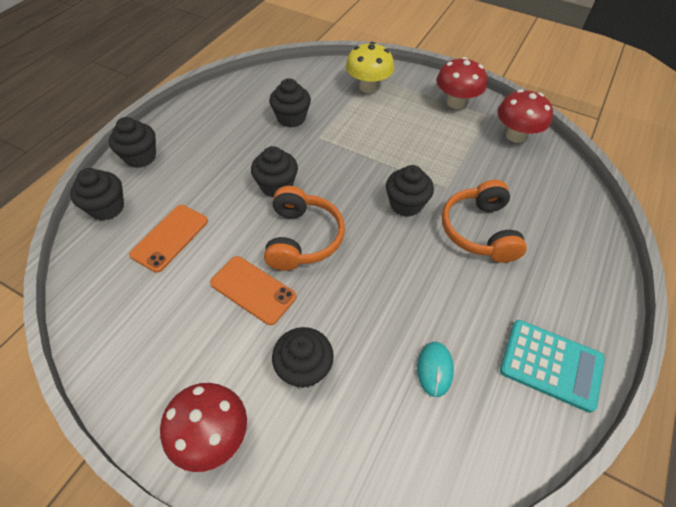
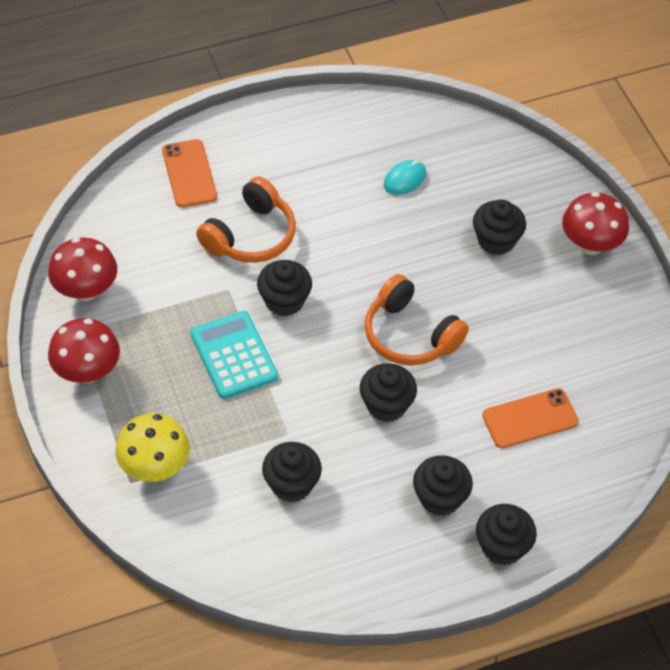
camera: 140 degrees left, 0 degrees up
(107, 207) = (573, 497): black cupcake -> black cupcake (440, 498)
(253, 290) = (490, 320): orange phone -> orange phone (189, 173)
(302, 238) = (410, 335): orange headphones -> orange headphones turned 90 degrees counterclockwise
(551, 364) = (322, 129): turquoise calculator -> turquoise calculator (233, 355)

